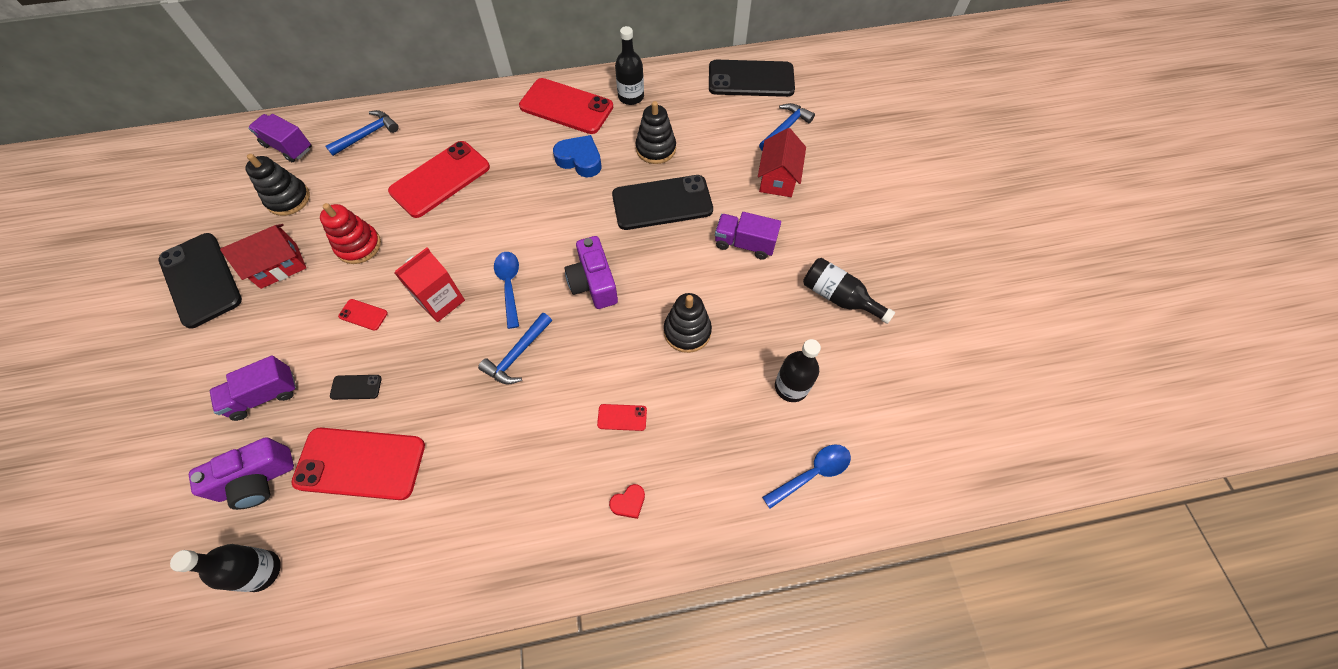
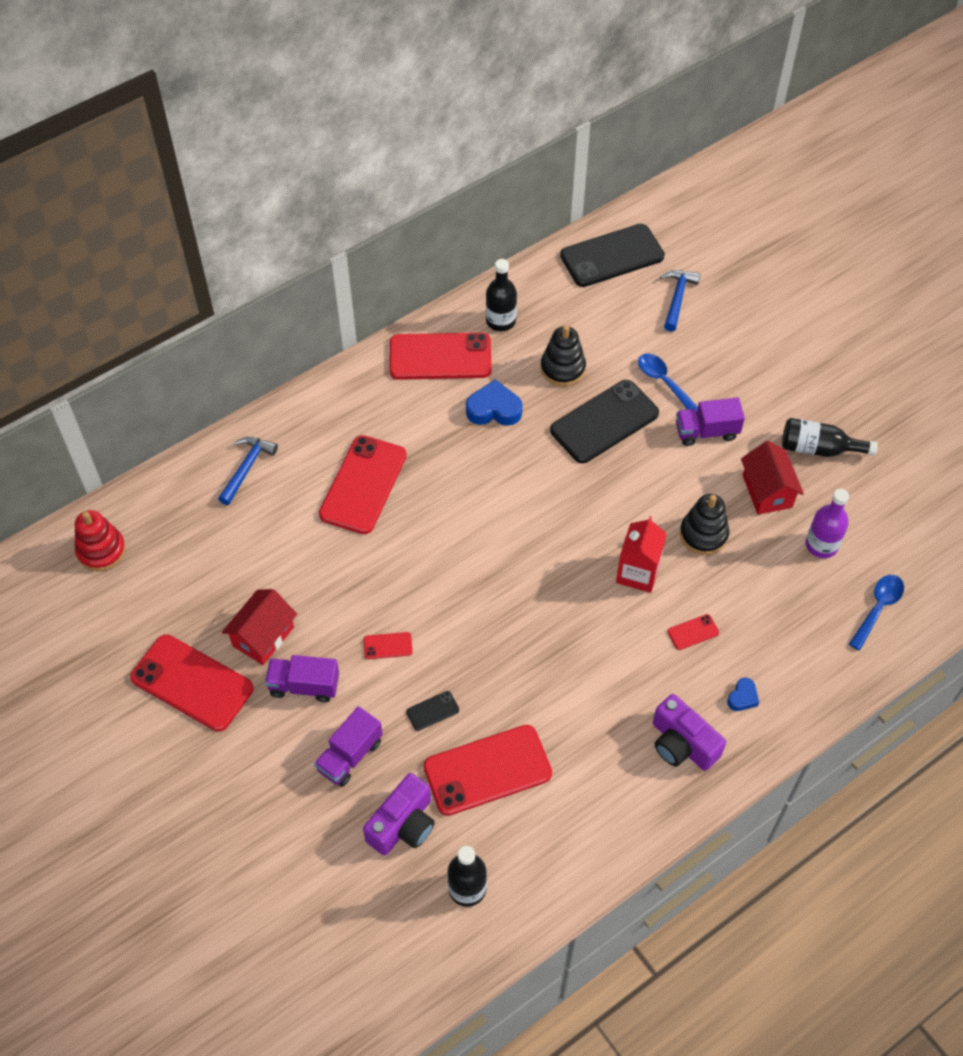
camera: 25 degrees left, 5 degrees down
(201, 280) = (192, 683): black phone -> red phone
(288, 147) = (168, 515): purple truck -> purple truck (304, 686)
(288, 199) = (216, 568): black stacking toy -> none
(358, 246) = (330, 584): red stacking toy -> red stacking toy (101, 550)
(441, 301) = (454, 602): red carton -> red carton (638, 573)
(509, 285) = (510, 560): blue spoon -> blue spoon (664, 382)
(517, 355) = (563, 619): blue hammer -> none
(593, 283) = (589, 525): purple camera -> purple camera (682, 744)
(628, 503) = (742, 697): red heart -> blue heart
(778, 178) = (700, 354): red house -> red house (767, 491)
(791, 387) = (821, 545): black bottle -> purple bottle

